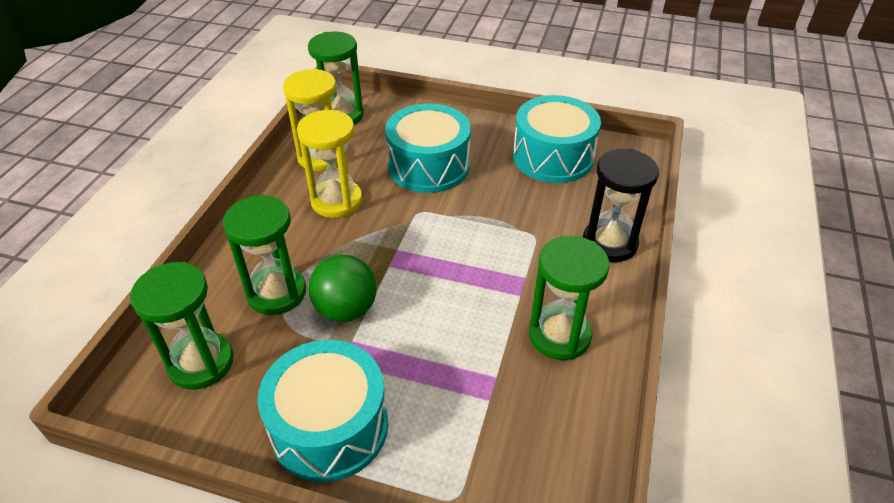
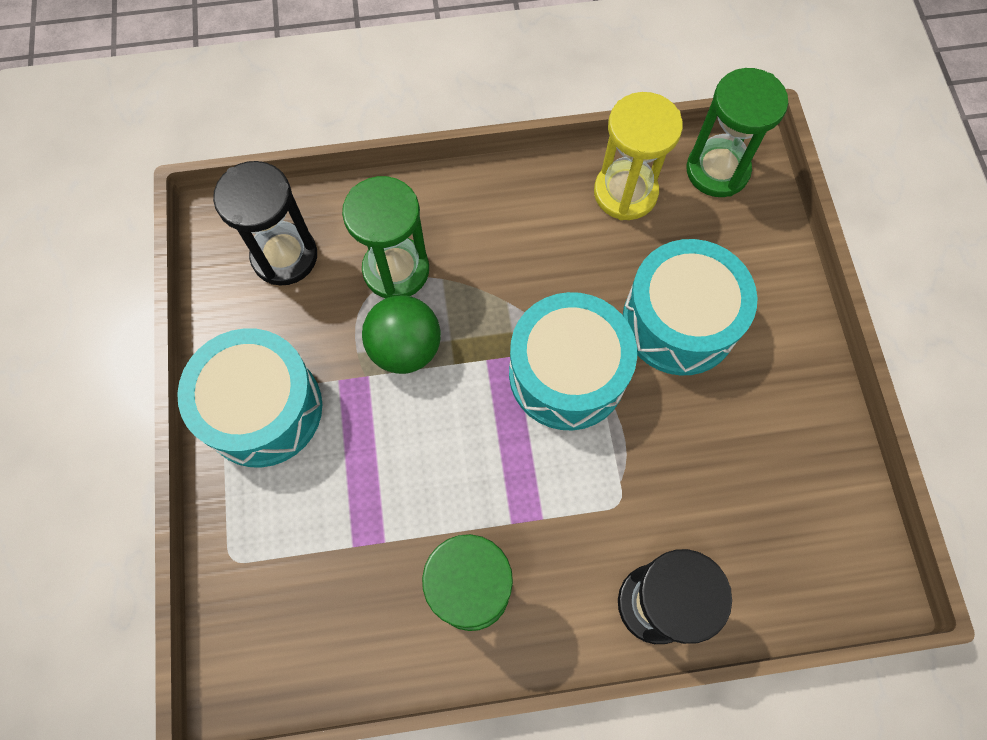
camera: 65 degrees right, 25 degrees up
(201, 363) = (284, 256): green hourglass -> black hourglass
(336, 201) = (559, 251): yellow hourglass -> none
(553, 157) = (791, 470): turquoise drum -> turquoise drum (567, 373)

